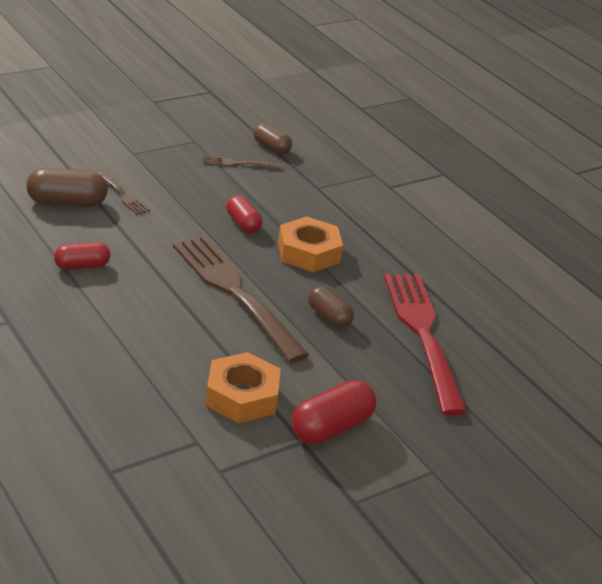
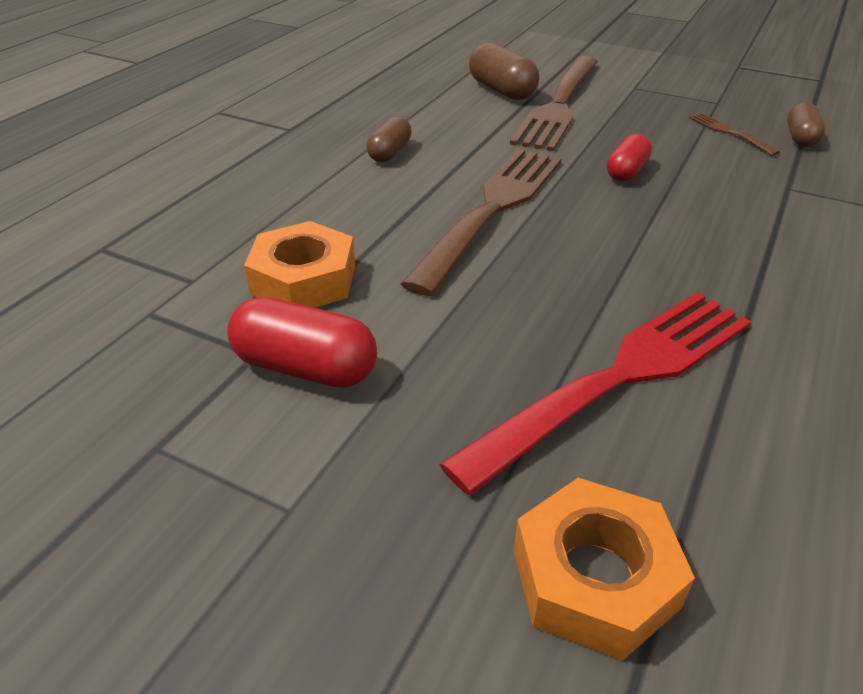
camera: 65 degrees right, 5 degrees up
(82, 266) = (416, 127): red capsule -> none
(122, 194) = (559, 105): brown fork -> brown fork, size x2.35
(308, 252) = (647, 226): orange nut -> orange nut (594, 577)
(329, 317) = (539, 285): brown capsule -> brown capsule (389, 153)

